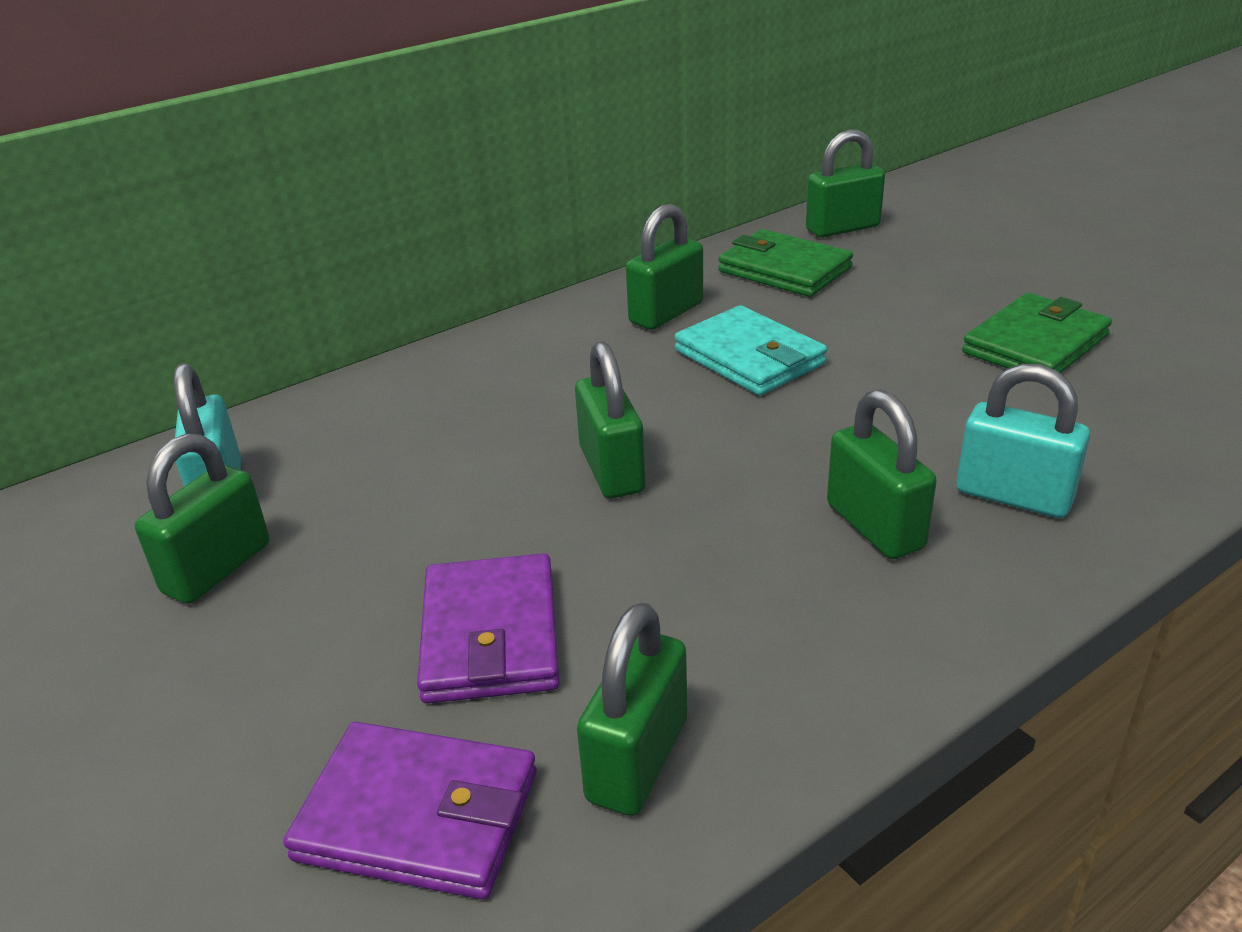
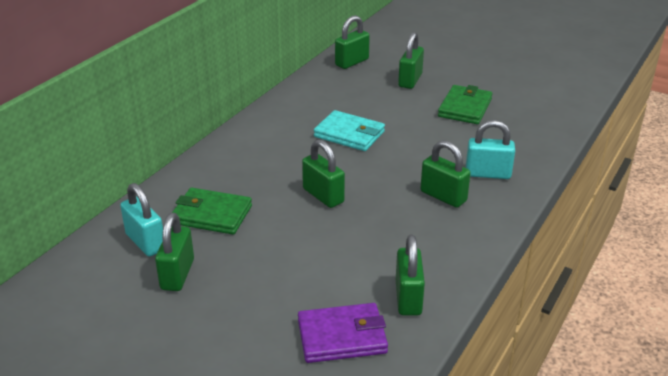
camera: 25 degrees left, 0 degrees up
(490, 635) = (321, 271): purple wallet -> none
(666, 313) = (297, 119): green padlock -> green padlock (410, 80)
(784, 270) = (338, 88): green wallet -> green wallet (212, 214)

